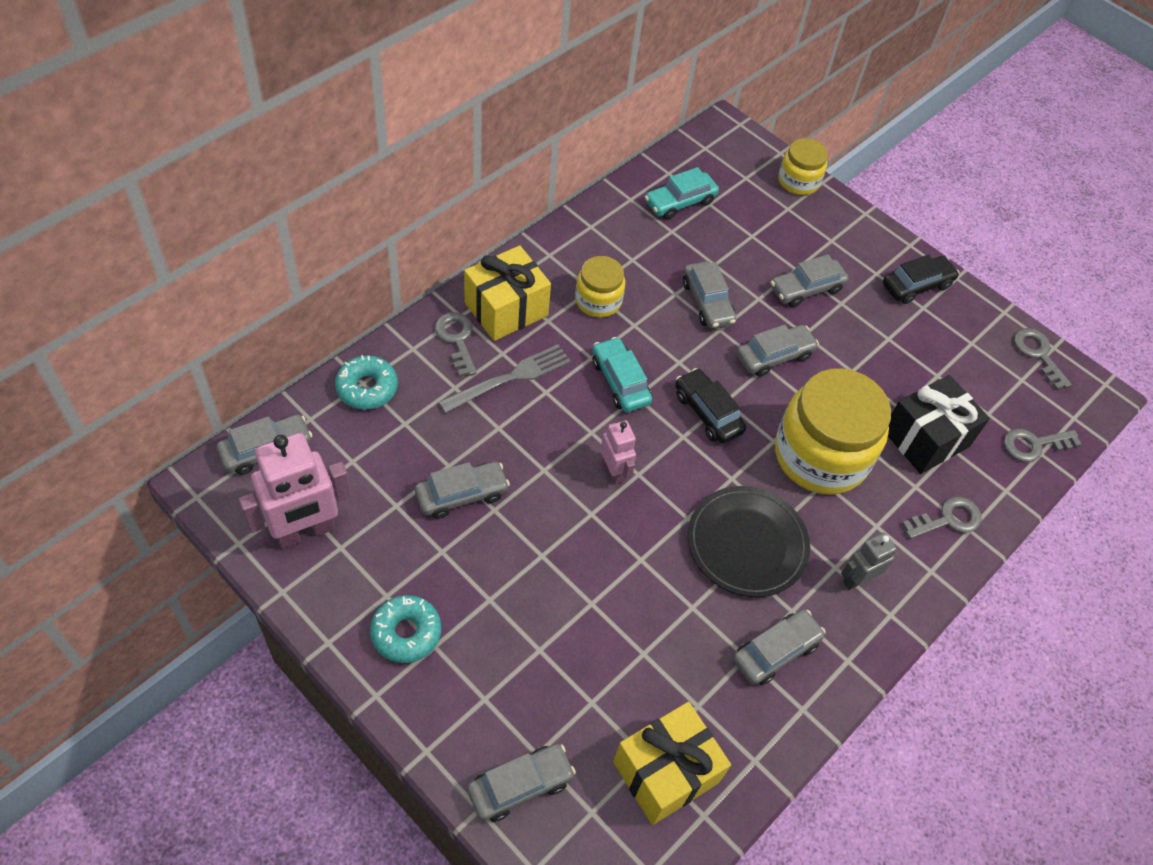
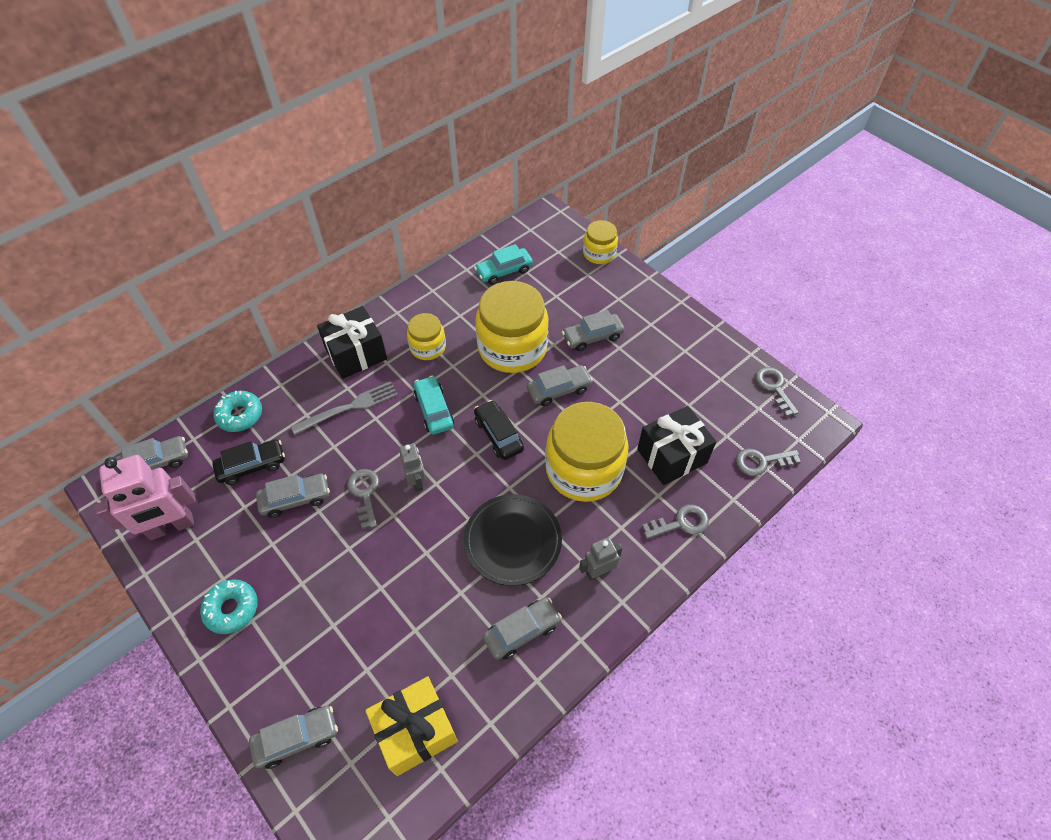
camera: 10 degrees right, 0 degrees up
(456, 339) = (314, 377): grey key -> grey key (364, 493)
(506, 309) = (356, 354): yellow gift -> black gift
(614, 471) = (417, 481): pink robot -> grey robot
(707, 302) = (512, 348): grey car -> yellow jar
(916, 285) = (682, 333): black car -> black car (252, 466)

